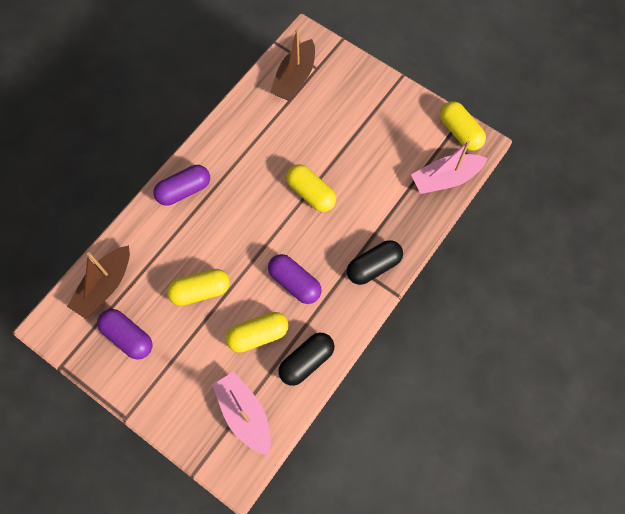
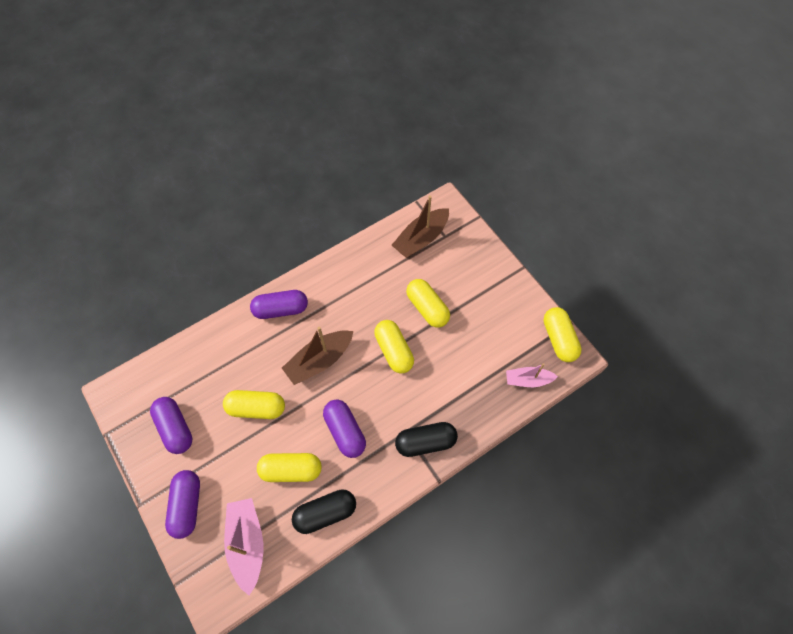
camera: 20 degrees right, 5 degrees down
(105, 286) = (175, 373): brown boat -> brown boat (319, 361)
(172, 402) = (187, 505): none -> purple capsule
(326, 143) = (427, 308): none -> yellow capsule
(445, 179) = (528, 380): pink boat -> pink boat, size x0.64

